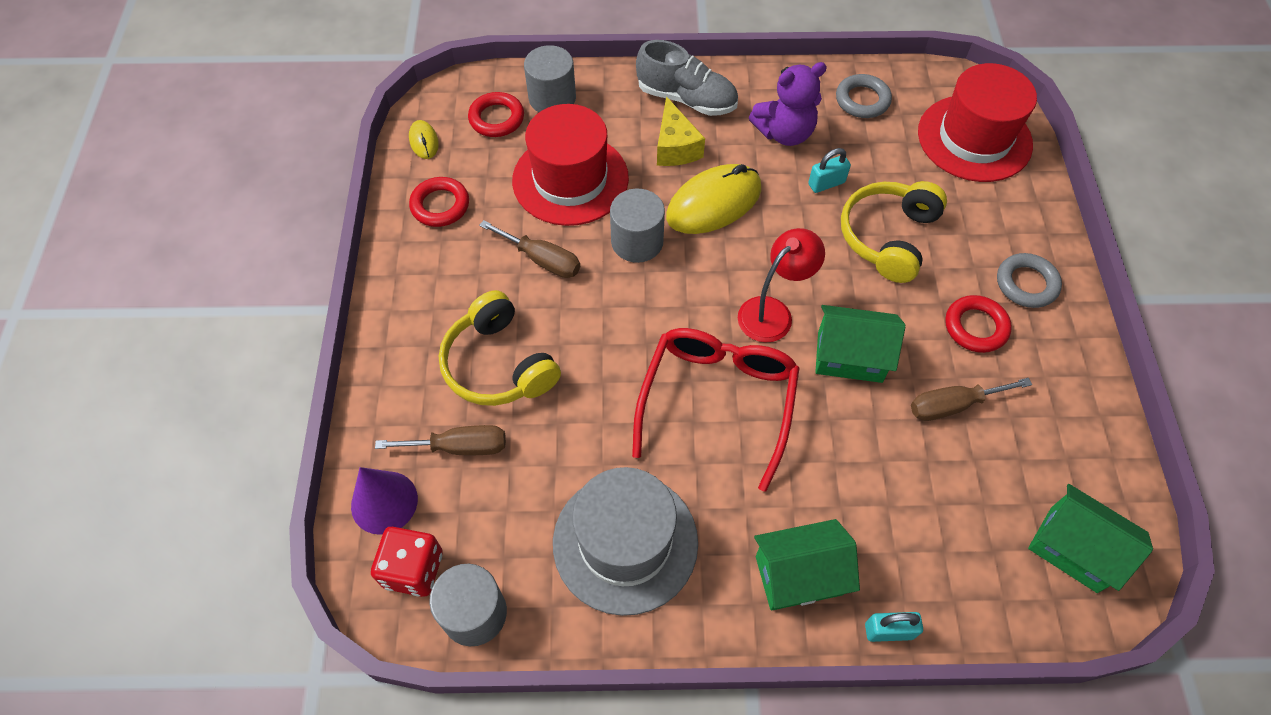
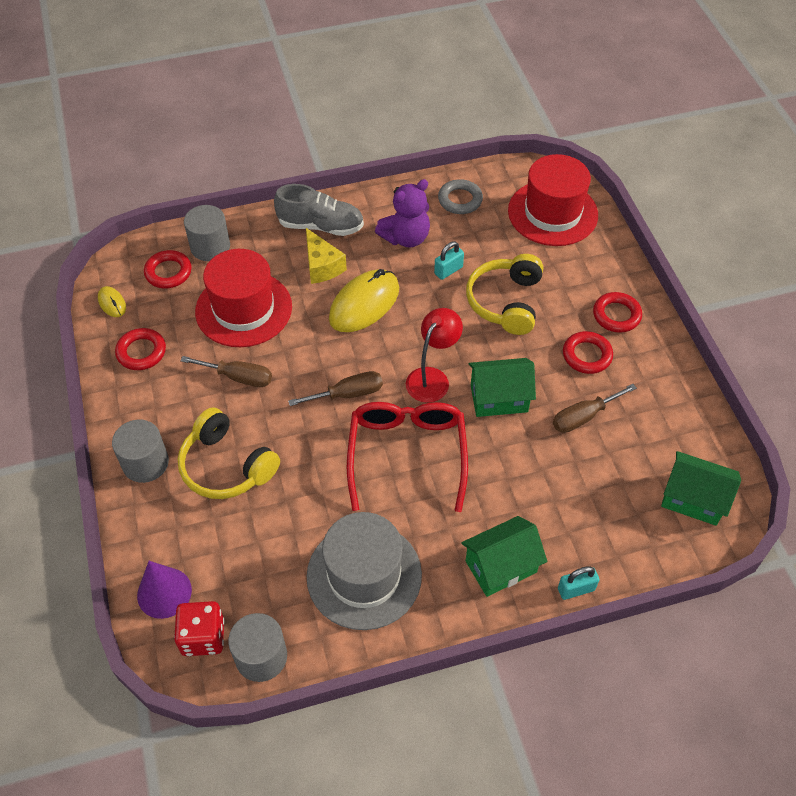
camera: 15 degrees left, 5 degrees down
(460, 447) = (213, 536): brown screwdriver -> brown screwdriver (348, 394)
(637, 241) = (311, 347): grey cylinder -> grey cylinder (145, 463)
(1026, 284) = (616, 315): grey ring -> red ring

